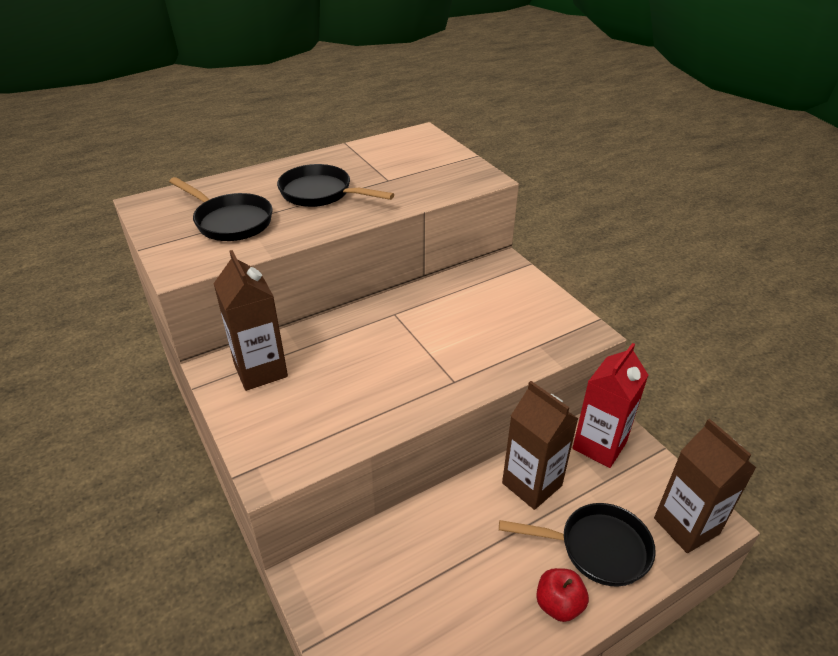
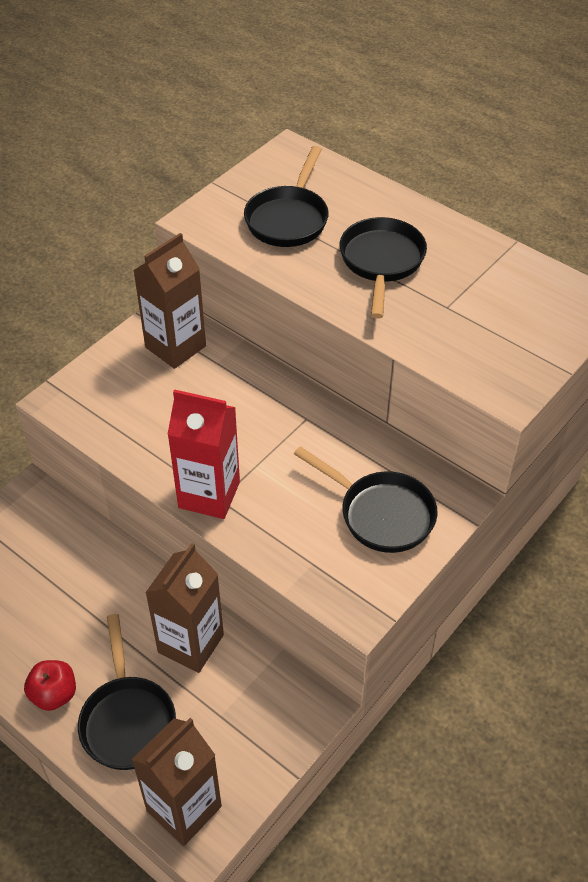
camera: 70 degrees right, 10 degrees up
(505, 301) = (381, 513): none -> black pan
(599, 445) = (272, 702): red carton -> red carton (209, 495)

